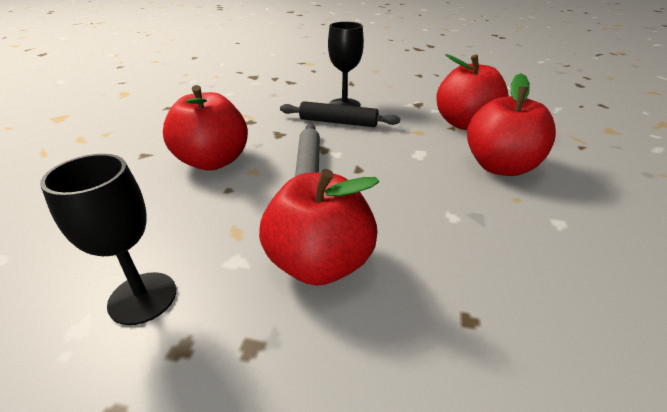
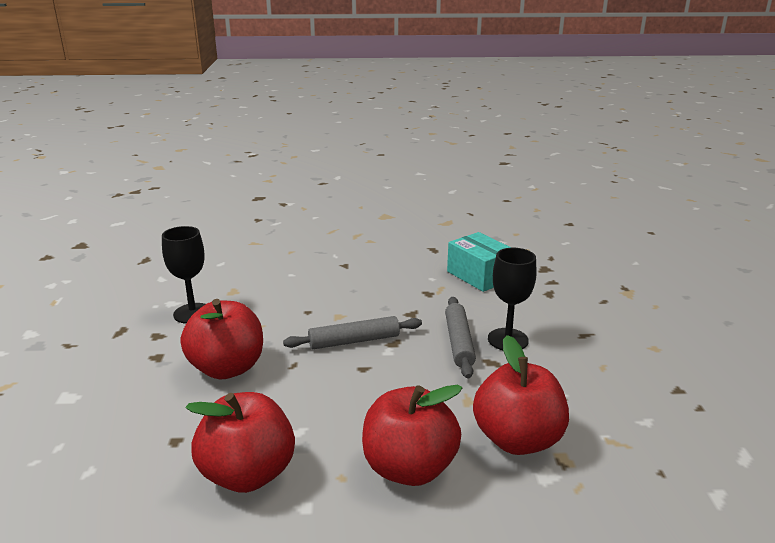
camera: 75 degrees right, 10 degrees down
(213, 161) = (347, 295): red apple -> red apple (248, 474)
(240, 98) = (480, 275): none -> turquoise box
(338, 122) = (459, 342): black rolling pin -> grey rolling pin

